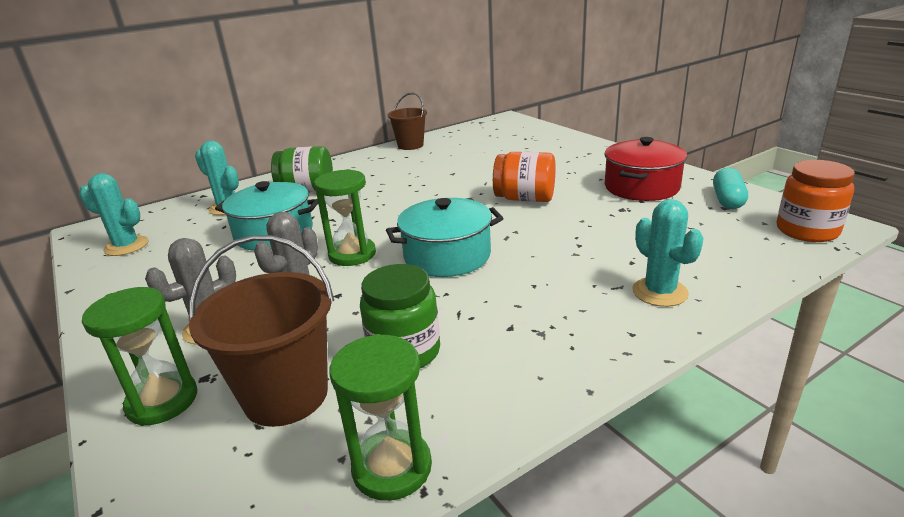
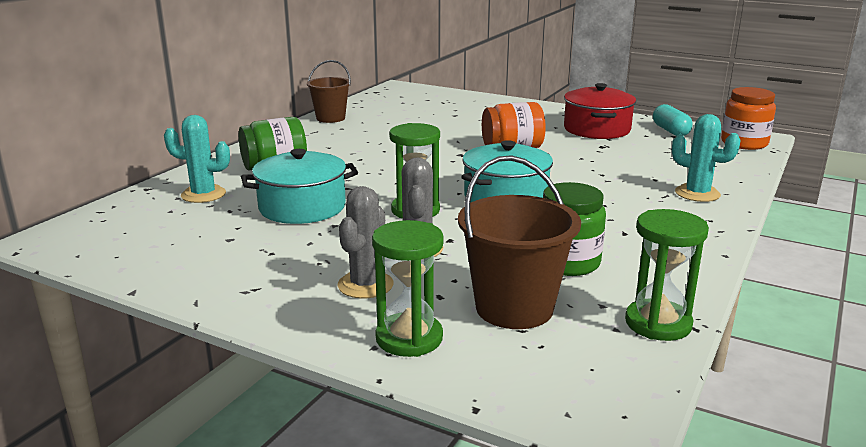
camera: 30 degrees left, 5 degrees down
(126, 246) = (133, 245): turquoise cactus -> none

